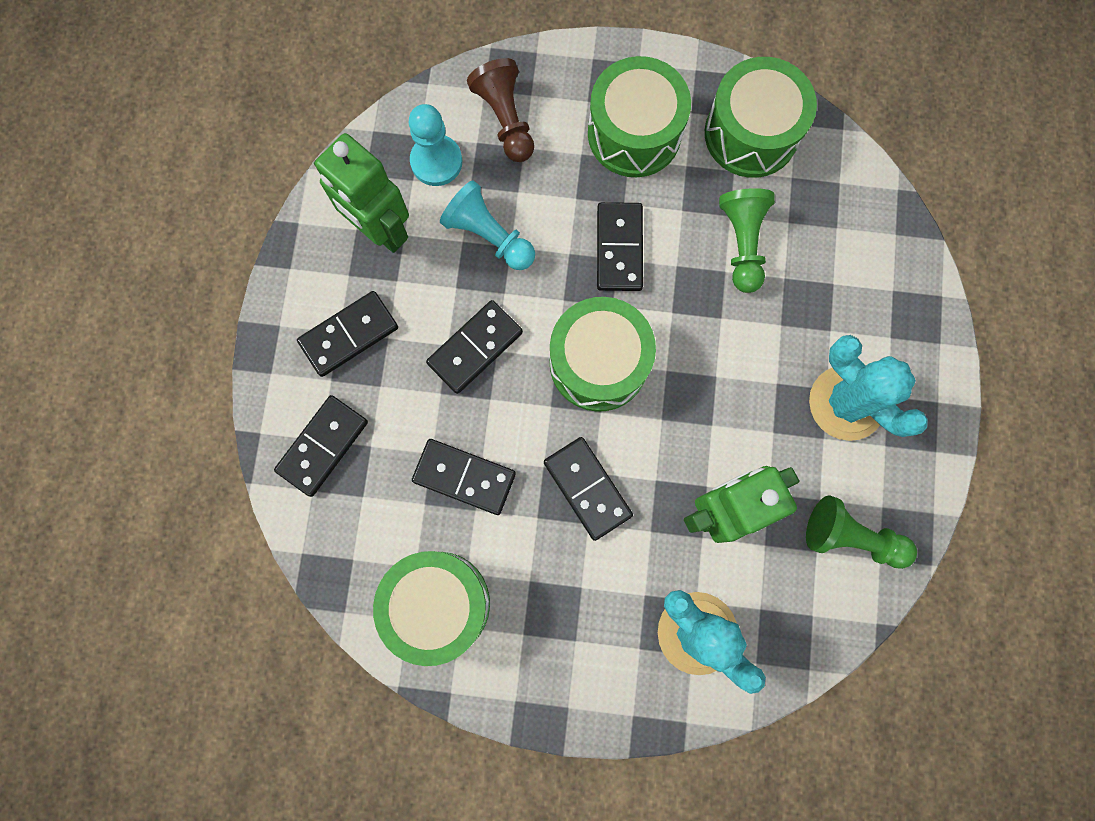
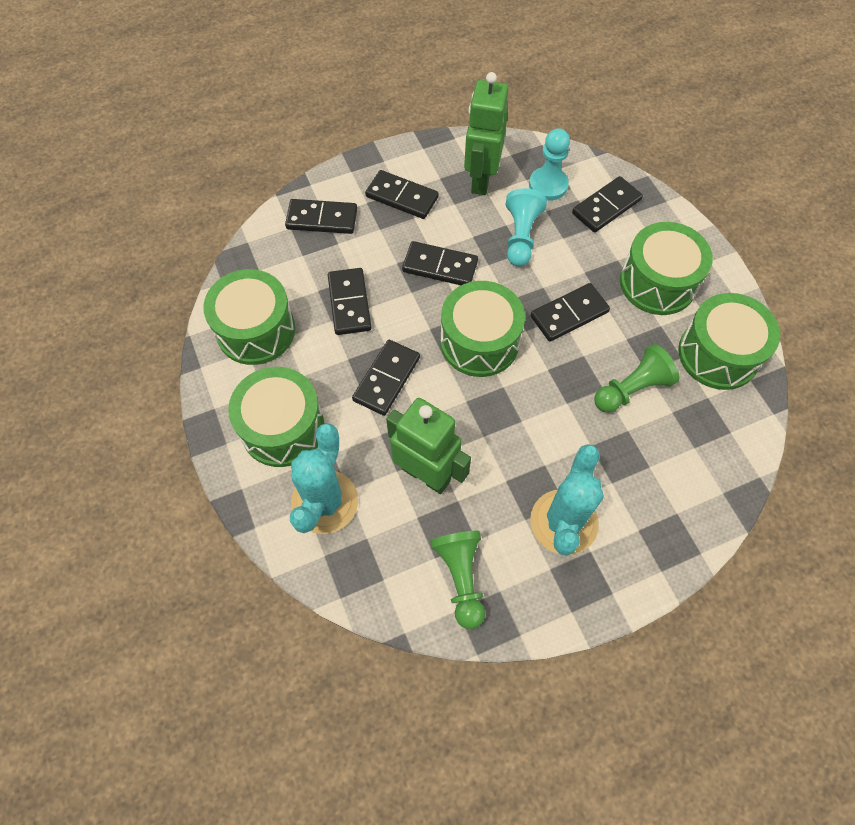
camera: 60 degrees right, 15 degrees down
(505, 119) = (606, 207): brown pawn -> black domino
(584, 635) = (282, 428): none -> green drum

